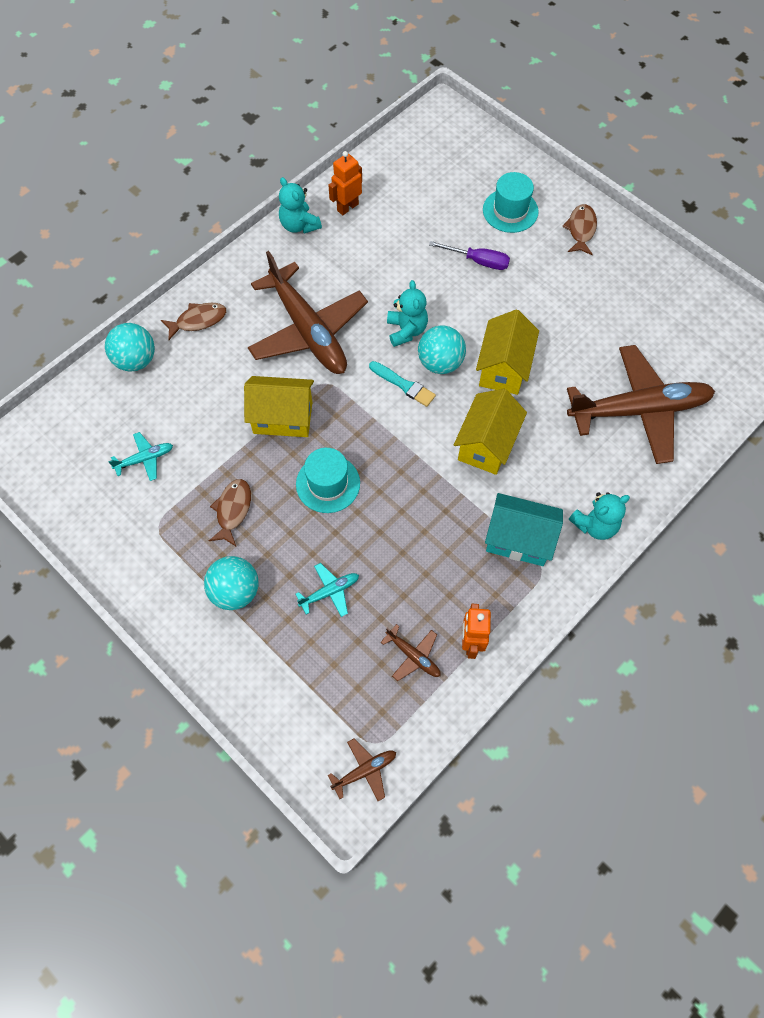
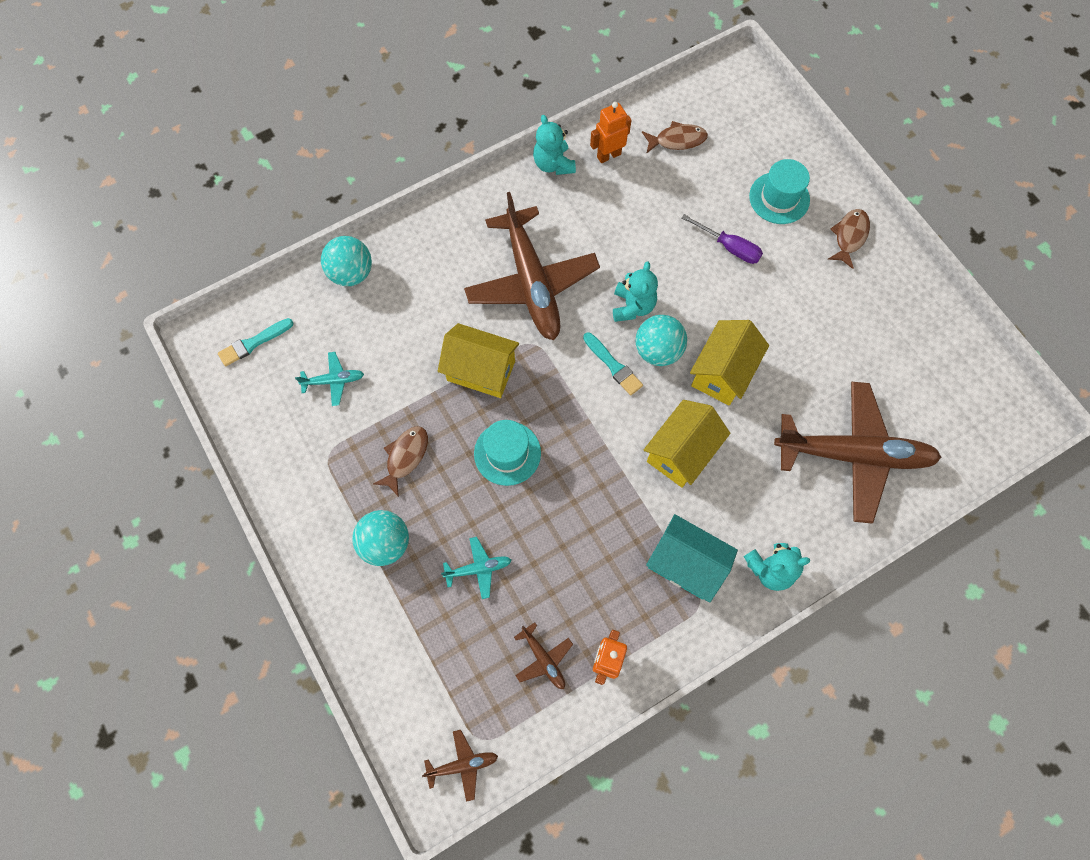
camera: 15 degrees right, 5 degrees up
(57, 443) = (253, 343): none -> turquoise brush
(198, 320) = (424, 245): brown fish -> brown fish (677, 140)

